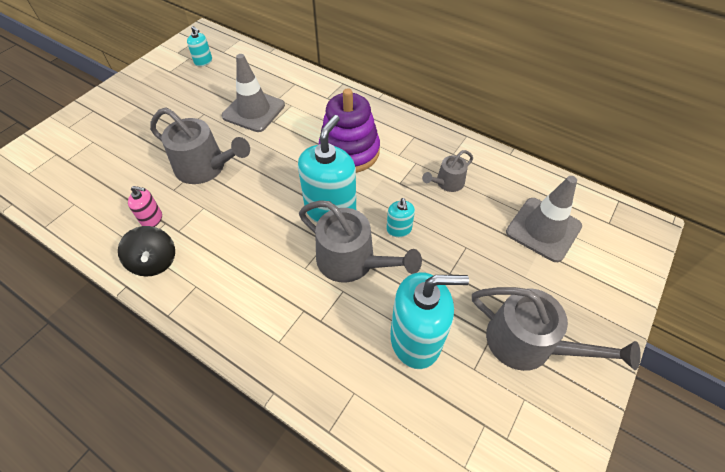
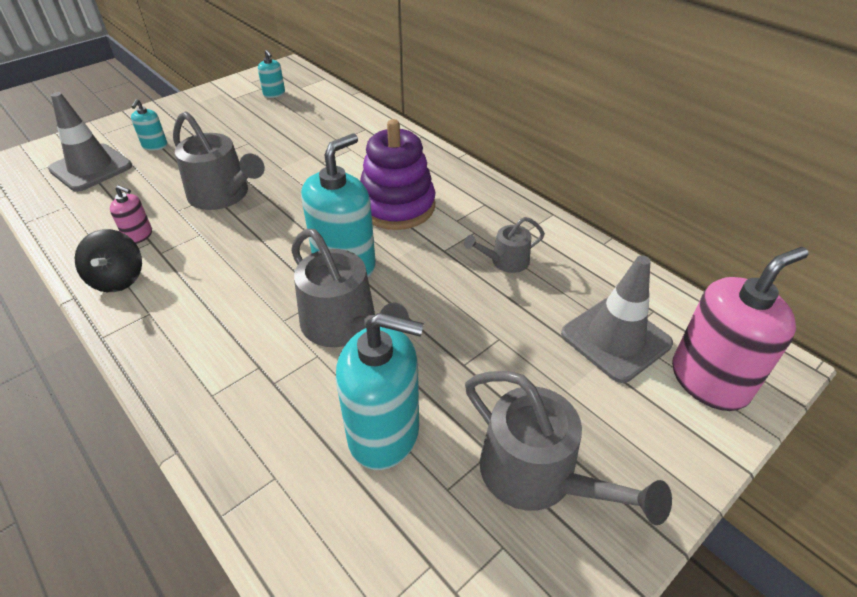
camera: 15 degrees right, 10 degrees down
(253, 111) = (305, 148): grey traffic cone -> grey traffic cone (91, 168)
(399, 229) = (420, 301): turquoise soap dispenser -> turquoise soap dispenser (155, 146)
(611, 247) = (709, 380): none -> pink soap dispenser

